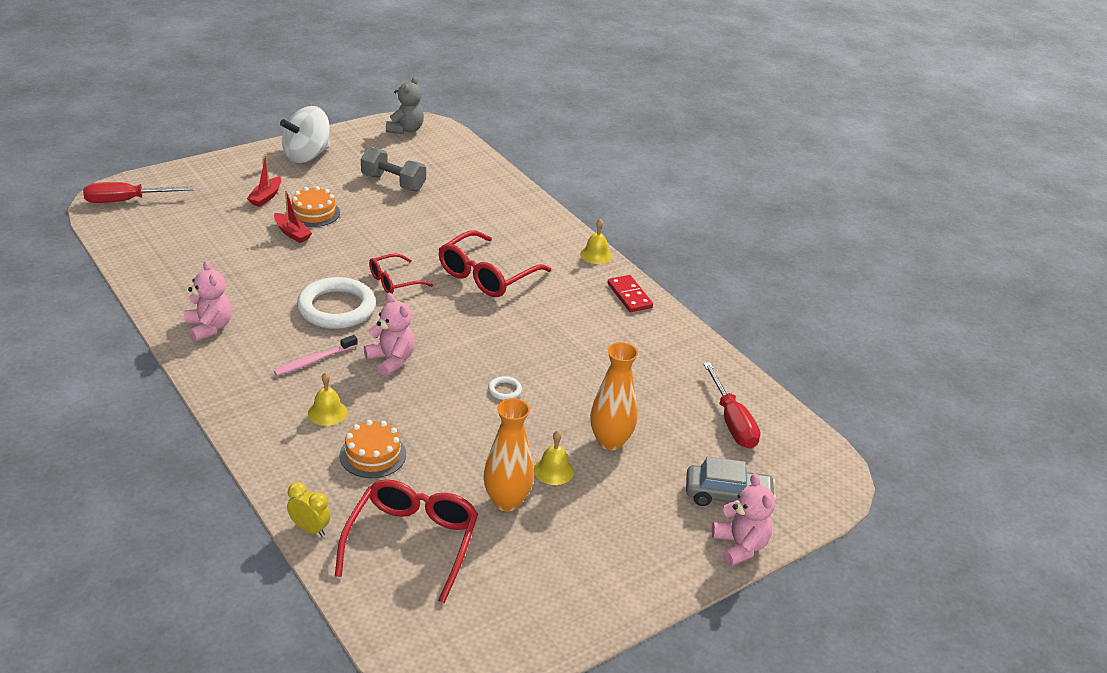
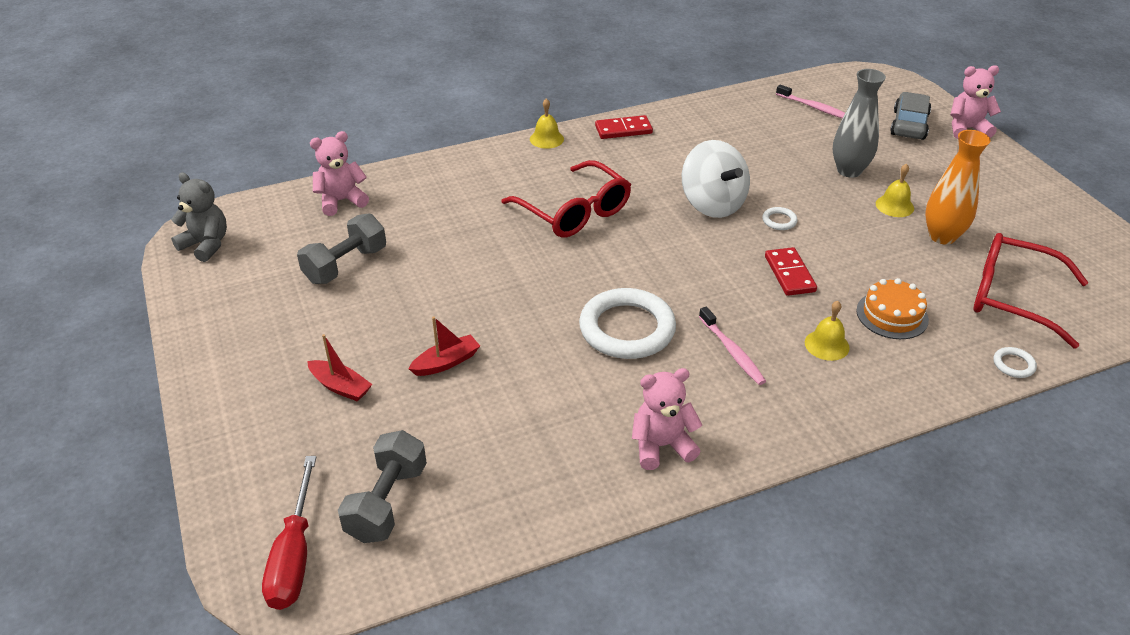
camera: 75 degrees left, 5 degrees up
(164, 225) = (387, 502): none -> grey dumbbell
(307, 155) = (235, 341): white spinning top -> white spinning top (712, 204)
(310, 529) = (1013, 365): yellow clock -> white ring
(314, 213) = (399, 340): orange cake -> none
(391, 360) = (730, 292): pink teddy bear -> pink teddy bear (341, 201)
(394, 281) = (576, 280): red glasses -> none
(423, 394) = (789, 274): none -> red domino
(610, 441) = (849, 170): orange vase -> grey vase
(732, 422) = (814, 107): red screwdriver -> pink toothbrush

